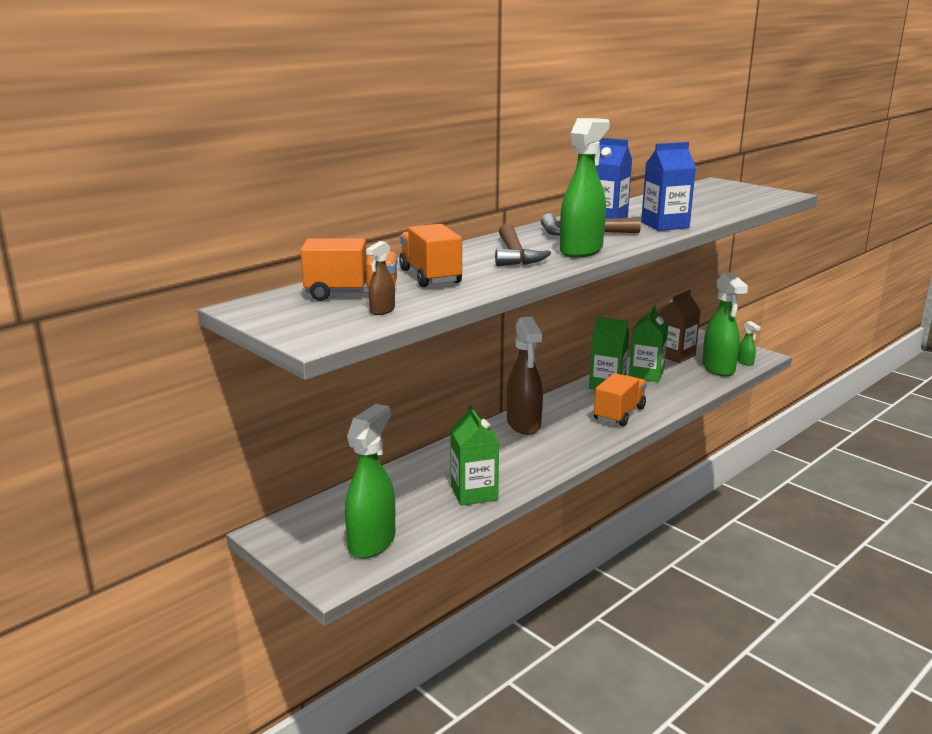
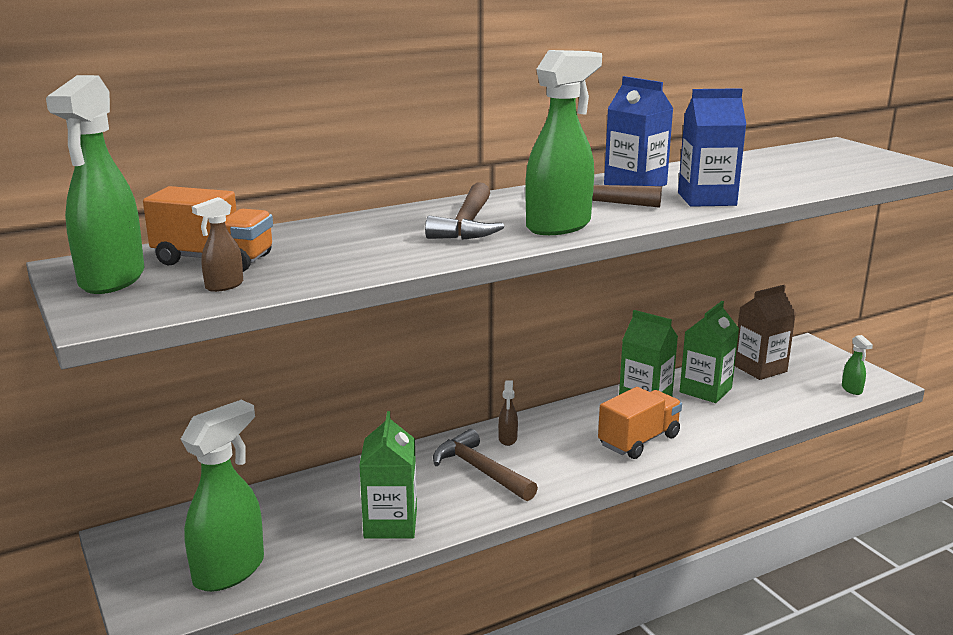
camera: 15 degrees right, 0 degrees up
(430, 276) = (332, 245): orange truck -> none
(517, 448) = (480, 470): none -> brown hammer
(524, 424) = (507, 439): brown spray bottle -> brown spray bottle, size x0.45
(718, 369) = (809, 394): green spray bottle -> green spray bottle (111, 280)

